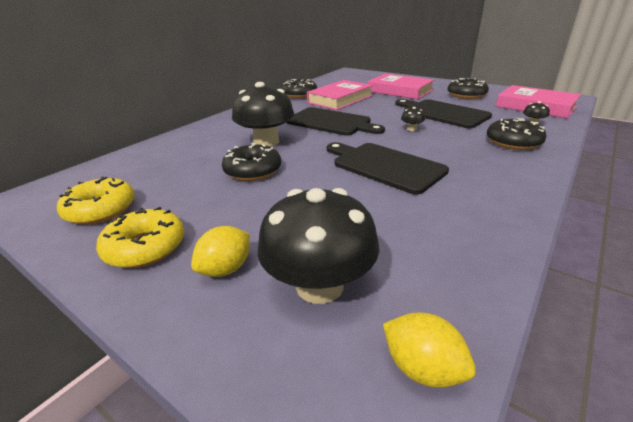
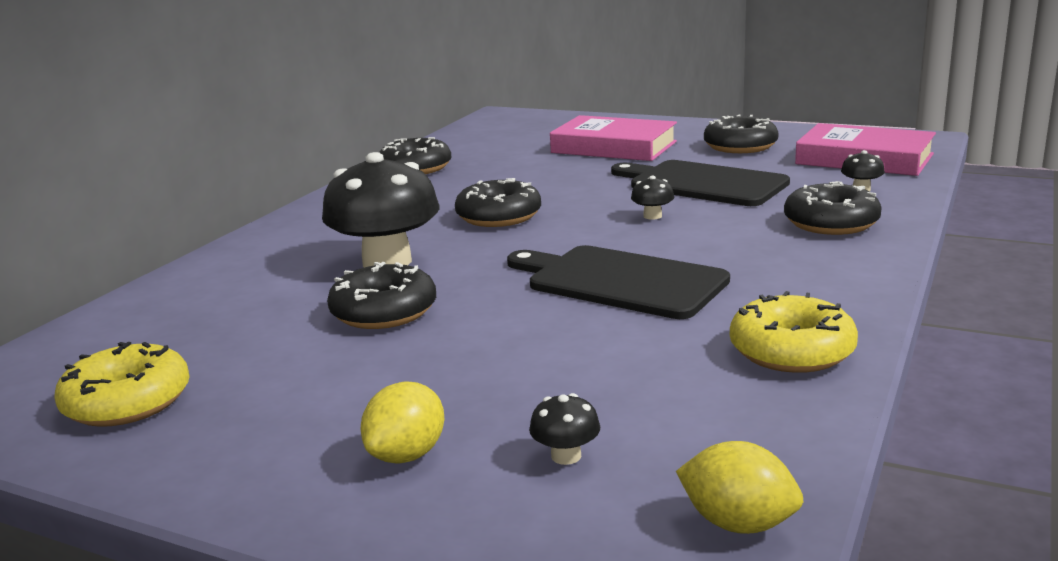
camera: 10 degrees left, 10 degrees down
(145, 247) = (250, 444): yellow donut -> yellow donut (791, 351)
(319, 285) = (566, 456): black mushroom -> black mushroom, size x0.40
(331, 122) = (499, 216): black cutting board -> black donut
(340, 99) = (501, 172): pink book -> none

